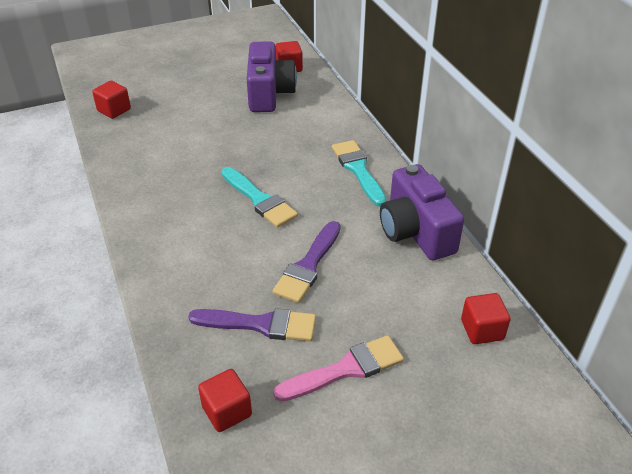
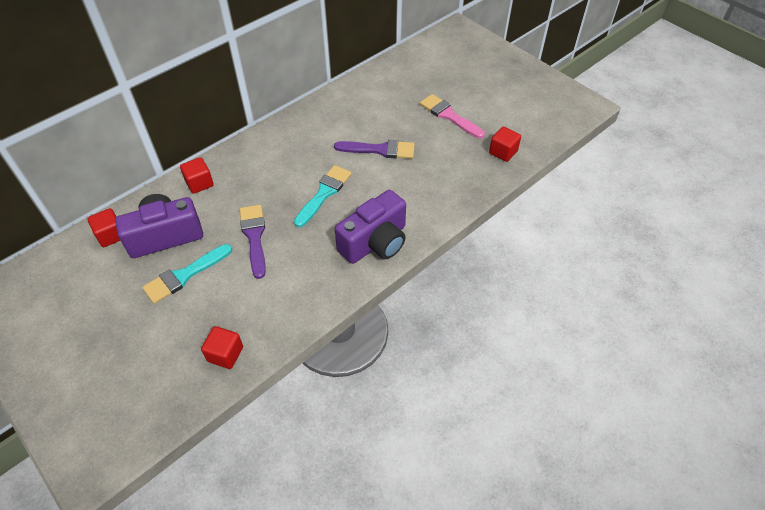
camera: 110 degrees left, 10 degrees up
(260, 324) = (439, 157): purple brush -> purple brush (254, 237)
(358, 170) = (267, 149): turquoise brush -> turquoise brush (185, 275)
(415, 231) = (324, 109): purple camera -> purple camera (375, 242)
(482, 330) = (393, 73): red cube -> red cube (199, 183)

